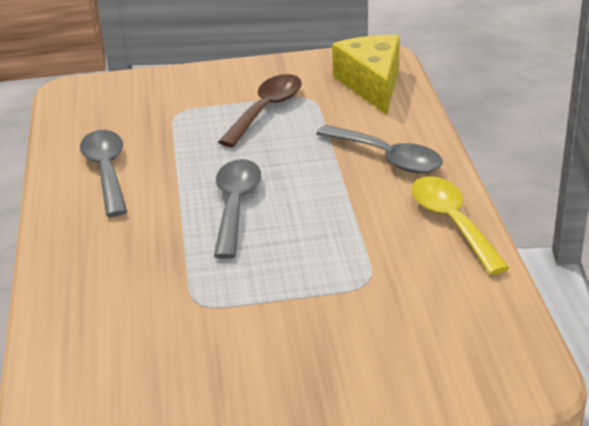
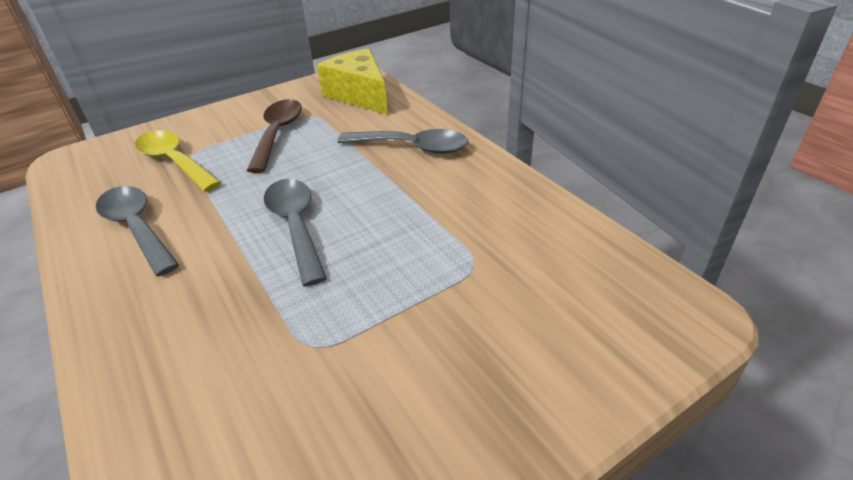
camera: 25 degrees left, 5 degrees up
(452, 222) = (507, 187): yellow spoon -> yellow spoon (174, 161)

